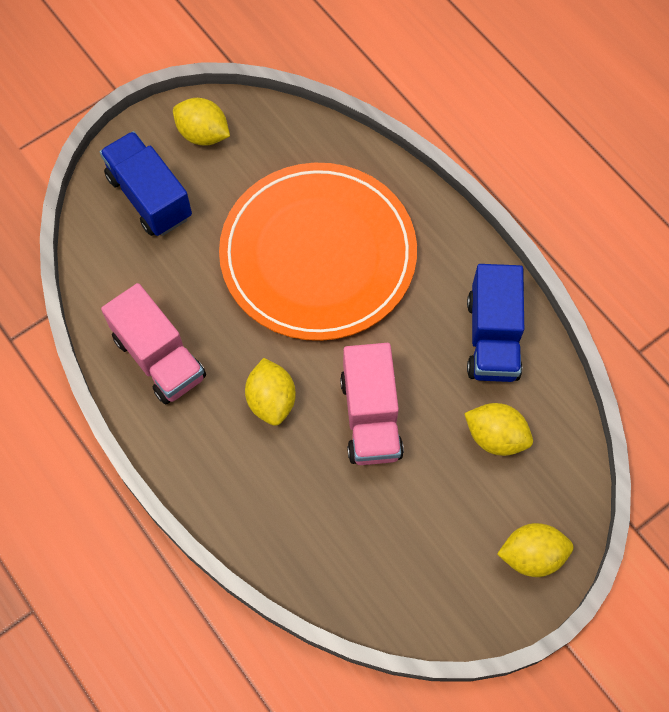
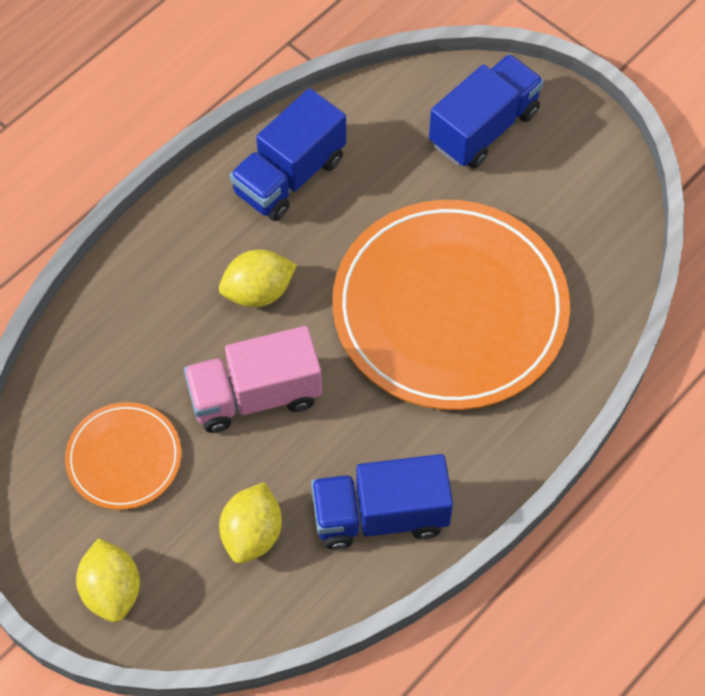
camera: 80 degrees right, 5 degrees down
(159, 357) = (289, 176): pink truck -> blue truck
(203, 134) = (580, 164): yellow lemon -> none
(412, 532) = (124, 458): none -> orange plate

